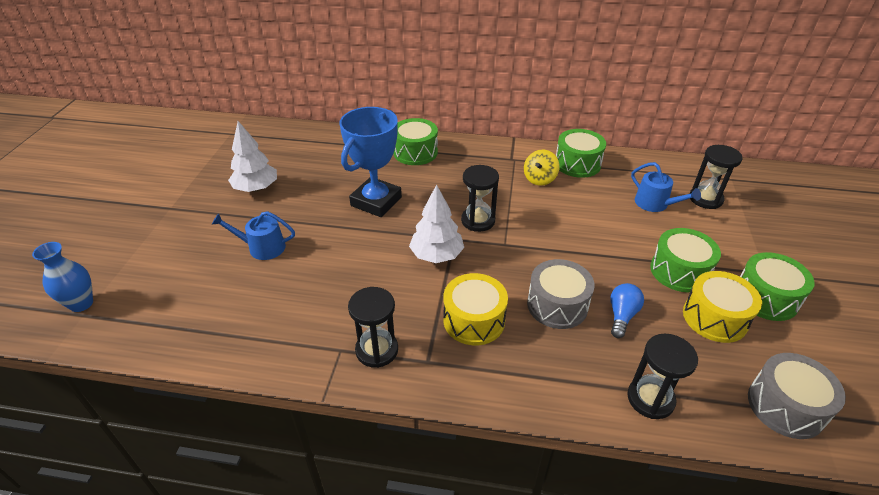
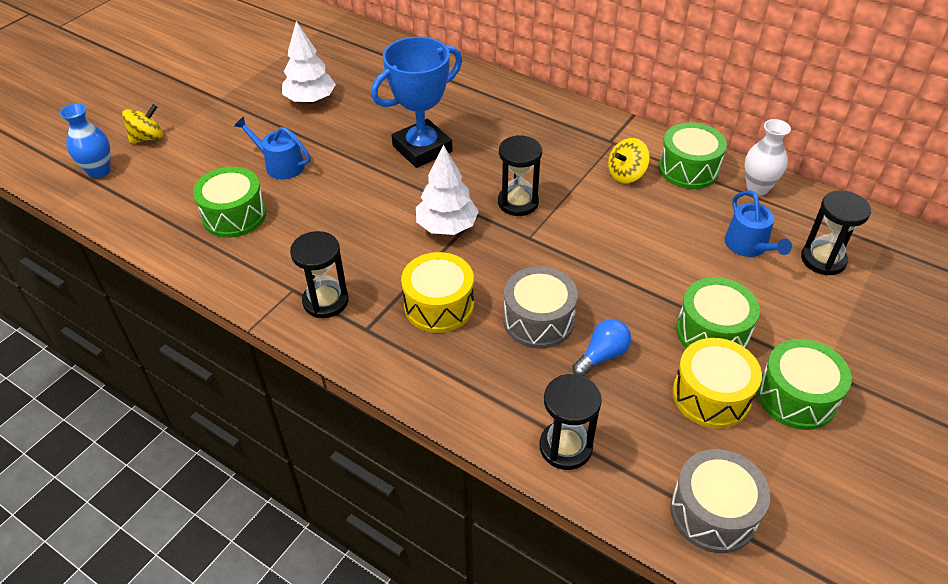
camera: 25 degrees right, 5 degrees up
(117, 260) = (147, 138): none -> yellow spinning top
(415, 152) = (502, 103): green drum -> green drum (234, 215)
(630, 164) = (757, 188): none -> white vase

